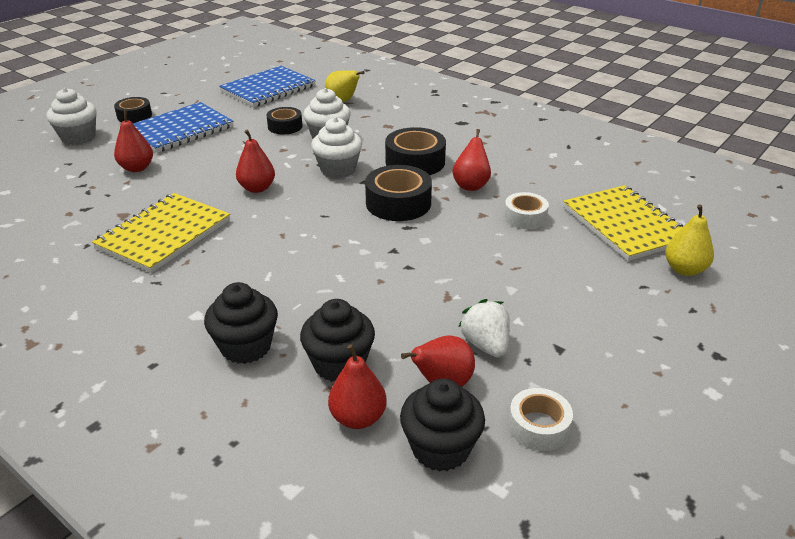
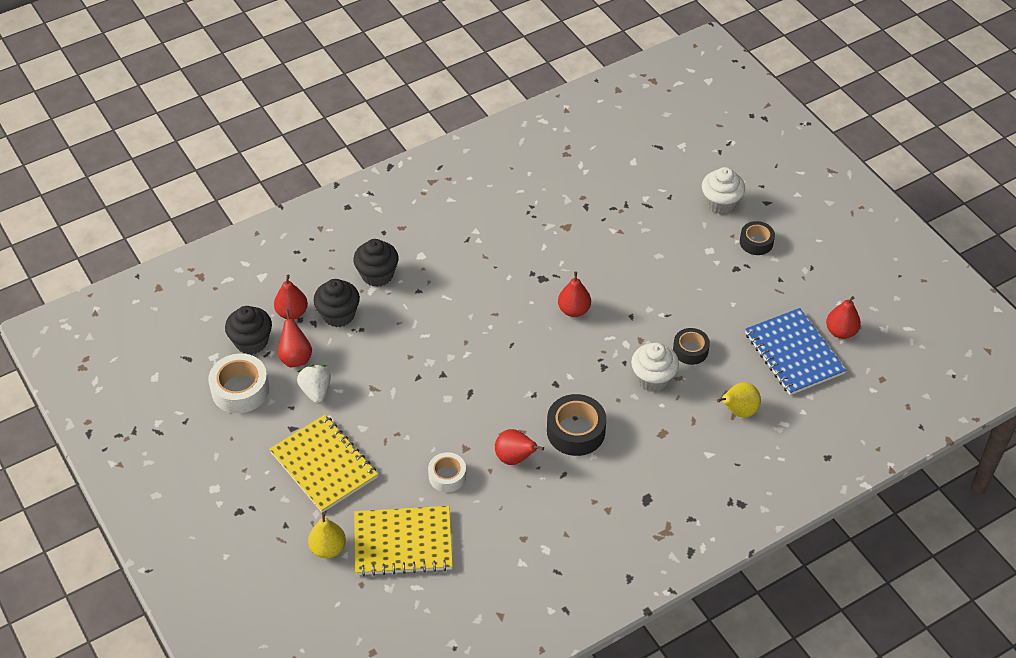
camera: 110 degrees right, 15 degrees up
(137, 168) = (642, 238): red pear -> red pear (841, 332)
(164, 234) = (527, 247): yellow notebook -> yellow notebook (324, 465)
(180, 130) = (711, 272): blue notebook -> none
(338, 169) = (585, 371): white cupcake -> none
(398, 203) = (508, 397): black tape -> none
(485, 345) = (316, 391): white strawberry -> white strawberry turned 105 degrees counterclockwise
(538, 426) = (240, 390): white tape -> white tape, size x1.59

